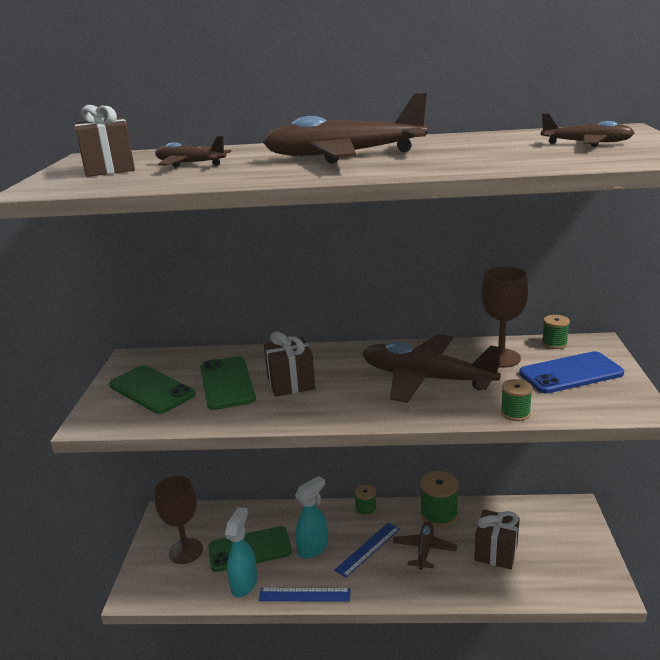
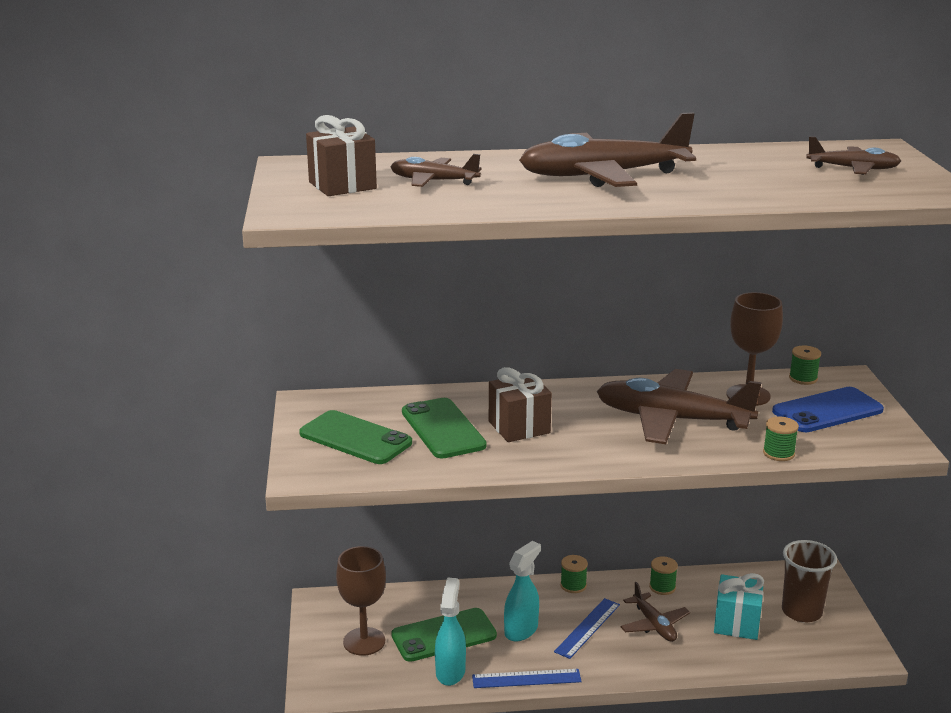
camera: 10 degrees left, 0 degrees up
(424, 549) = (654, 625): brown plane -> brown plane turned 150 degrees clockwise
(439, 514) = (662, 587): green spool -> green spool, size x0.58
(496, 552) = (736, 623): brown gift -> turquoise gift
(555, 544) = (801, 612): none -> brown cup

